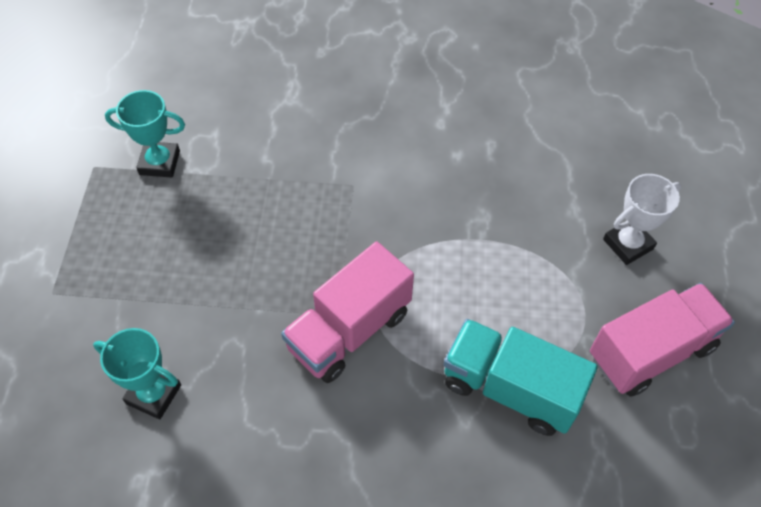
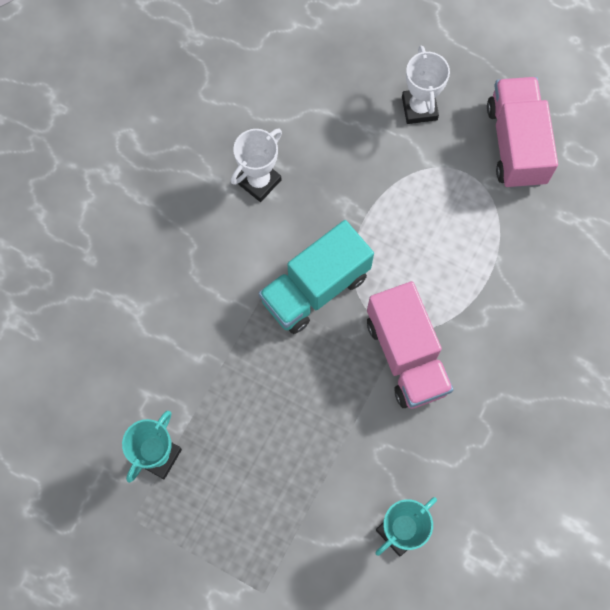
camera: 65 degrees left, 15 degrees up
(463, 141) = (259, 181): none -> white trophy
(510, 389) = (505, 258): turquoise truck -> turquoise truck (315, 288)

